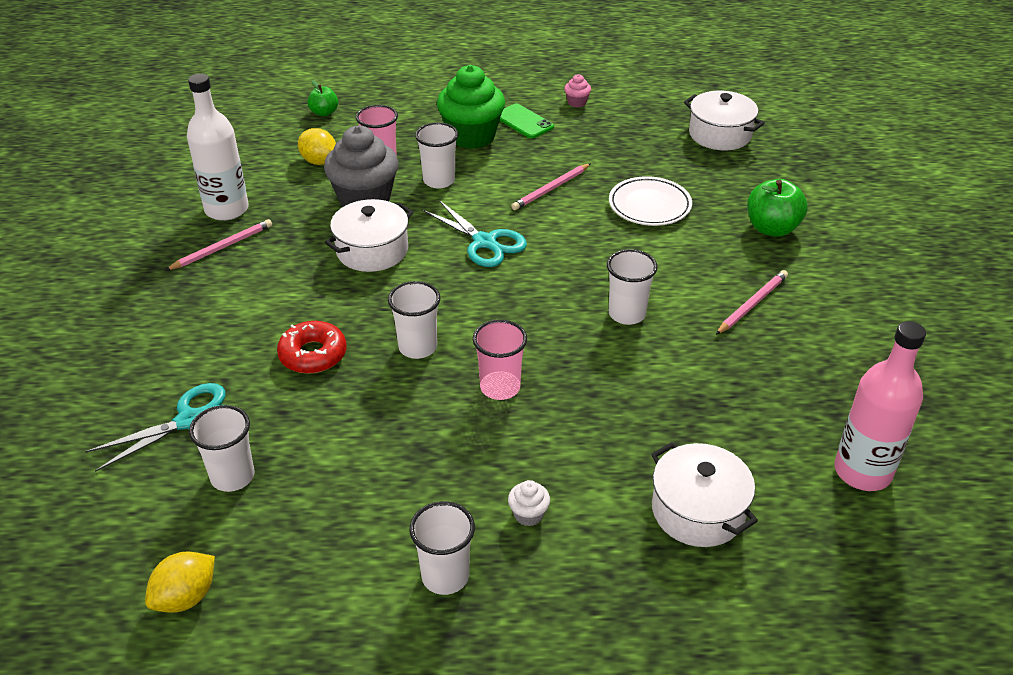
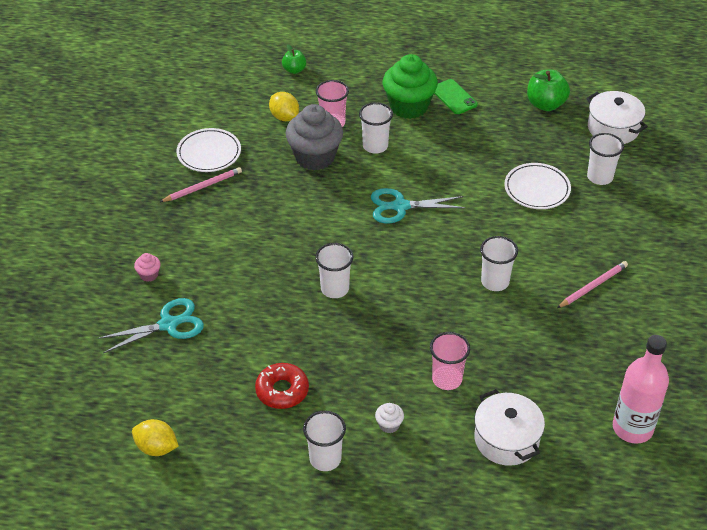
camera: 10 degrees right, 5 degrees up
(186, 597) = (156, 448): yellow lemon -> yellow lemon turned 60 degrees clockwise
(227, 209) = (209, 153): white bottle -> white plate
(232, 476) = (194, 369): white cup -> white cup (600, 177)
(313, 355) = (259, 285): red donut -> red donut (282, 390)
(372, 250) = (314, 203): white pot -> none
(485, 242) = (400, 206): turquoise scissors -> turquoise scissors turned 120 degrees clockwise
(500, 387) = (388, 328): pink cup -> pink cup (447, 379)
(551, 189) = (462, 164): pink pencil -> none
(577, 102) = (502, 82): pink cupcake -> pink cupcake (149, 275)
(772, 228) = (629, 222): green apple -> green apple (545, 104)

